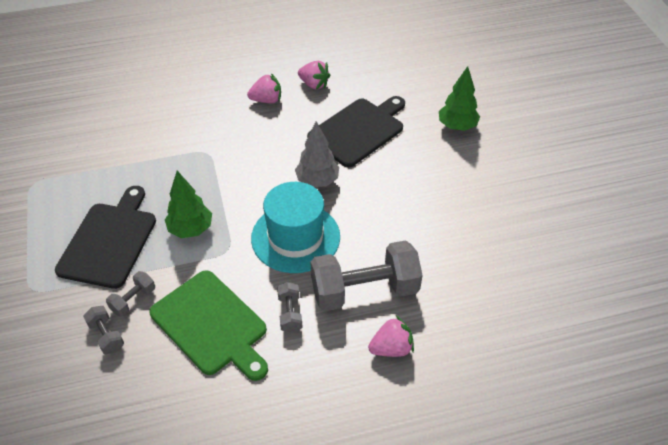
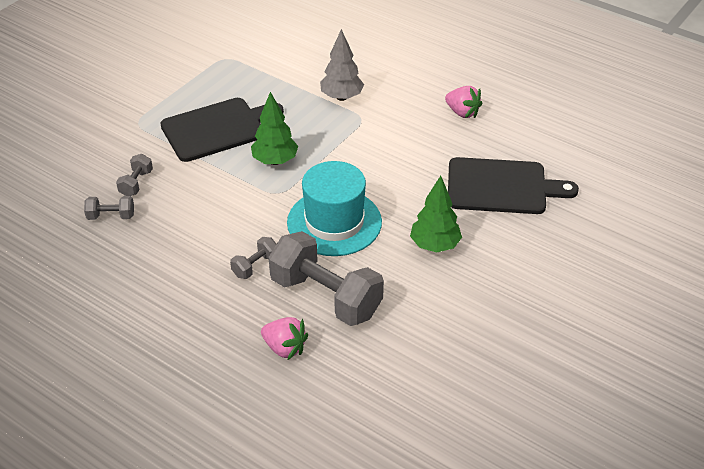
camera: 50 degrees right, 5 degrees down
(133, 300) = (179, 175): grey dumbbell -> grey dumbbell (111, 216)
(211, 325) = (199, 229): green cutting board -> none
(314, 84) = (519, 127): pink strawberry -> none
(317, 181) = (410, 198): grey tree -> grey tree (341, 97)
(457, 126) = (596, 247): green tree -> green tree (435, 245)

